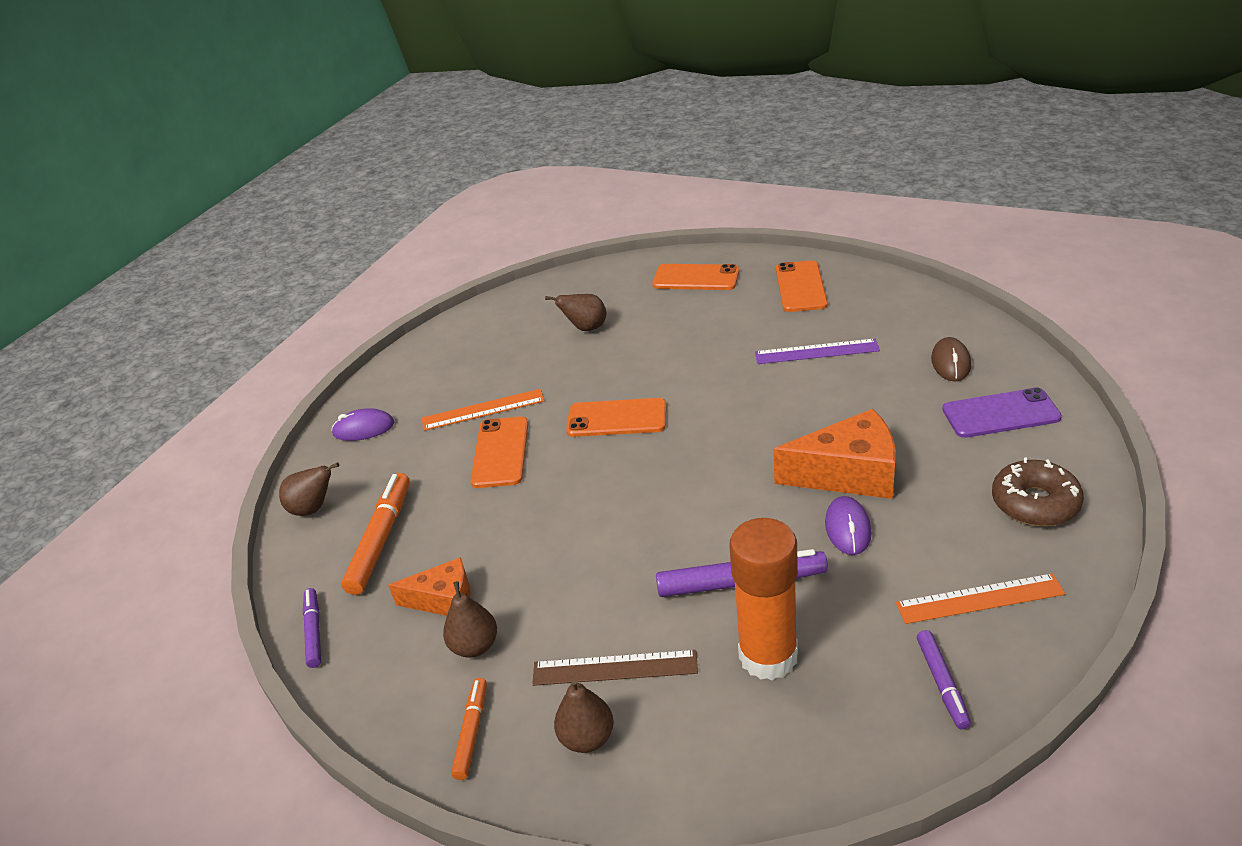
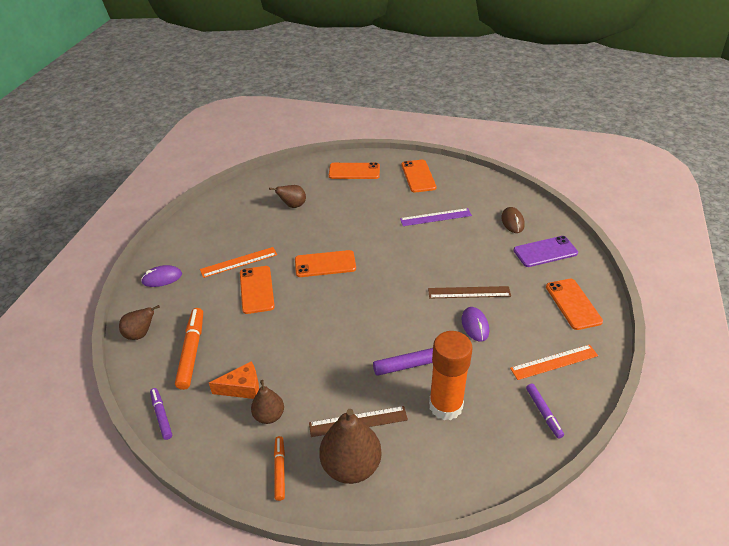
camera: 15 degrees left, 5 degrees up
(587, 738) = (351, 466): brown pear -> brown pear, size x1.75
(849, 474) = (469, 292): orange cheese -> brown ruler
(1035, 503) = (573, 304): brown donut -> orange phone

